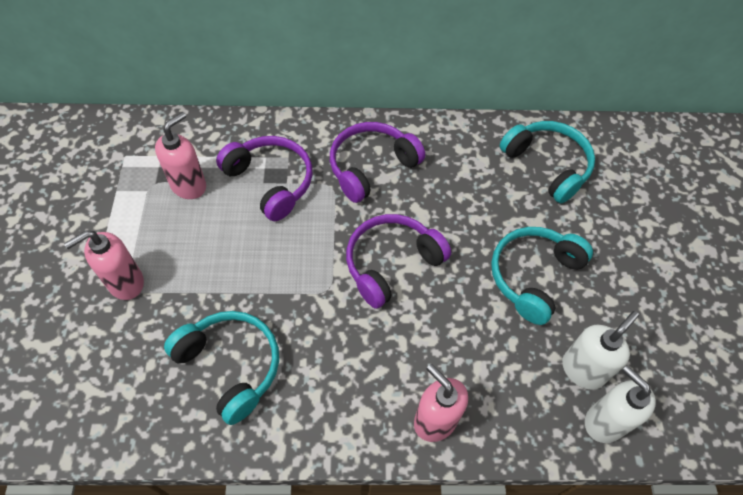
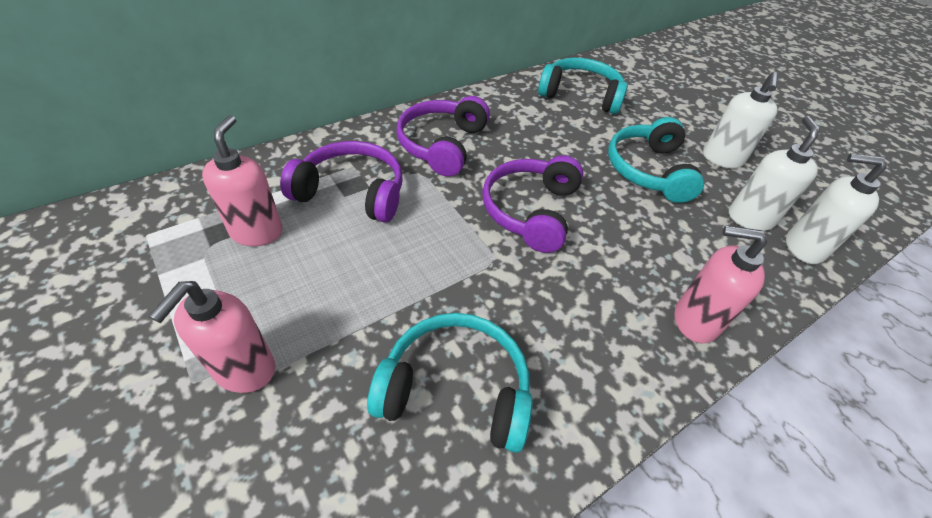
camera: 35 degrees left, 10 degrees down
(624, 300) = (722, 159): none -> white soap dispenser

